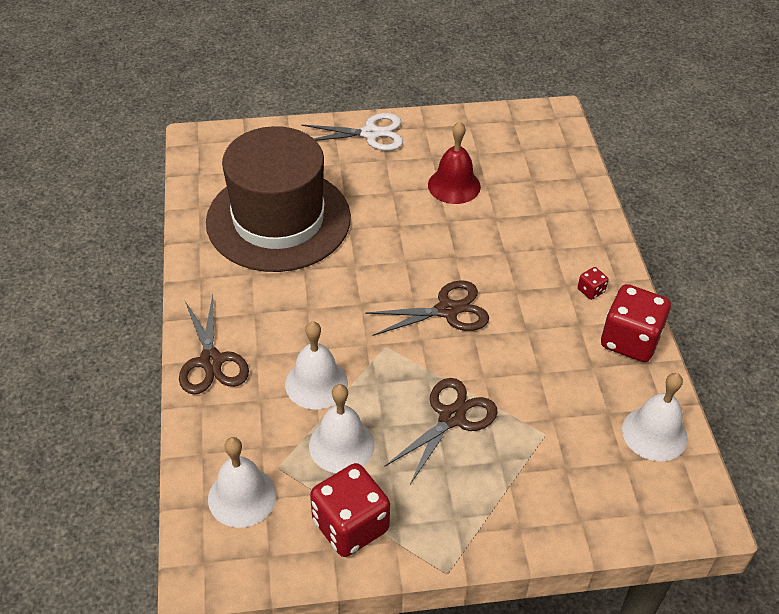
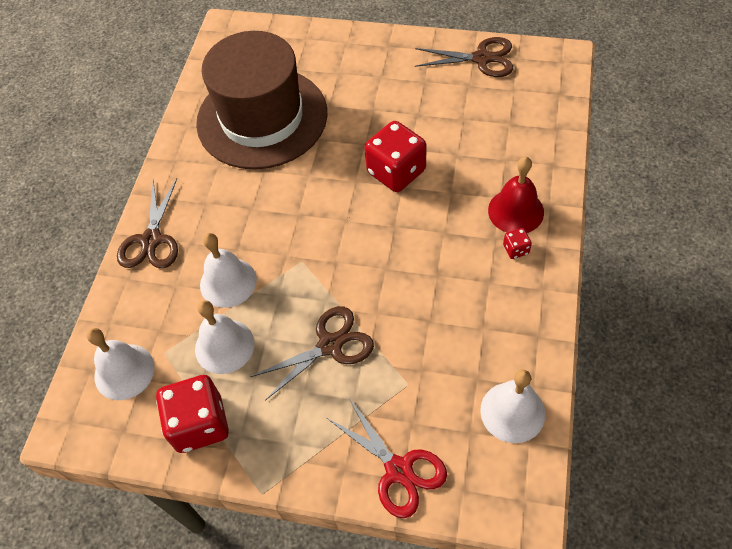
camera: 25 degrees right, 10 degrees up
(371, 134) = (378, 48): white scissors -> none
(448, 310) = (372, 239): brown scissors -> brown scissors (482, 59)
(454, 185) = (432, 114): red bell -> red bell (515, 211)
(573, 514) = (399, 470): none -> red scissors
(630, 340) = (531, 310): red dice -> red dice (396, 172)

